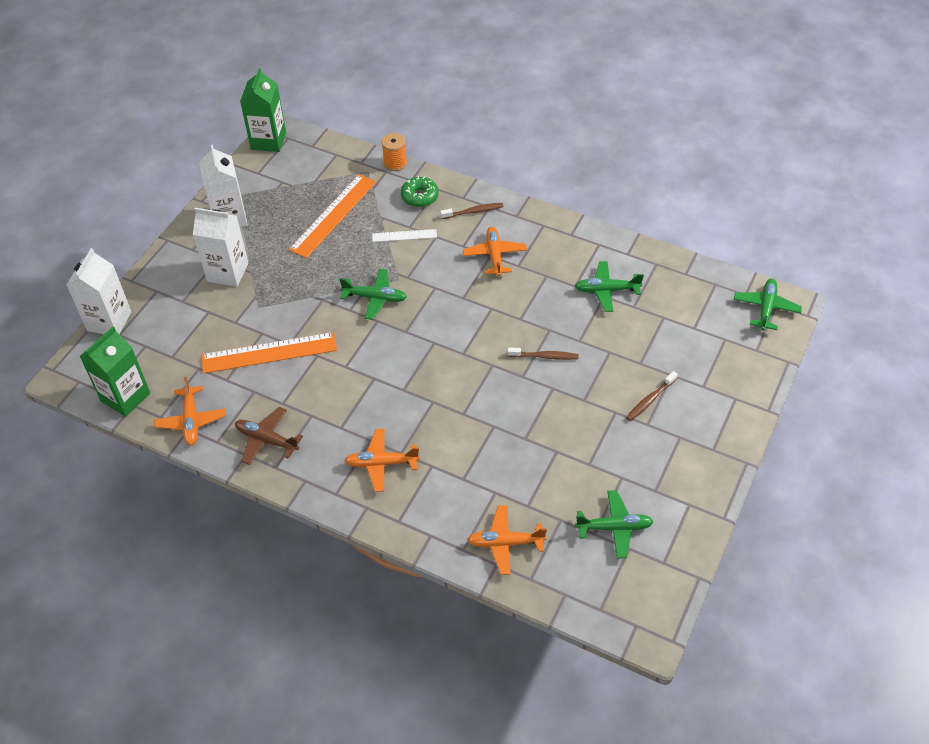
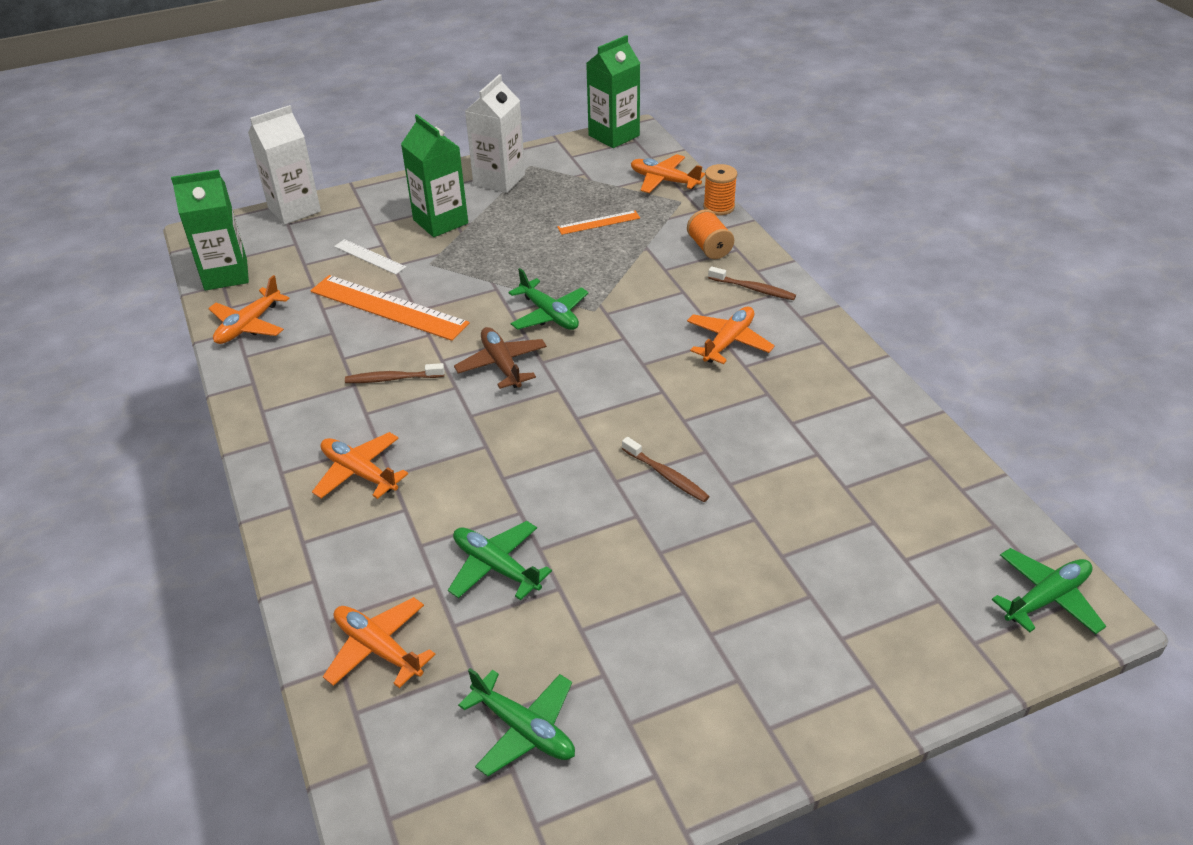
camera: 40 degrees right, 10 degrees down
(228, 272) = (440, 221): white carton -> green carton
(267, 440) = (287, 381): brown plane -> brown plane (502, 364)
(333, 215) = (598, 222): orange ruler -> orange ruler, size x0.52
(340, 160) = (664, 181): none -> orange plane
(404, 235) = (649, 274): white ruler -> white ruler (369, 257)
(419, 196) = (709, 248): green donut -> orange spool
(606, 290) = (828, 449): green plane -> green plane (496, 567)
(650, 399) = (747, 607): brown toothbrush -> brown toothbrush (393, 379)

